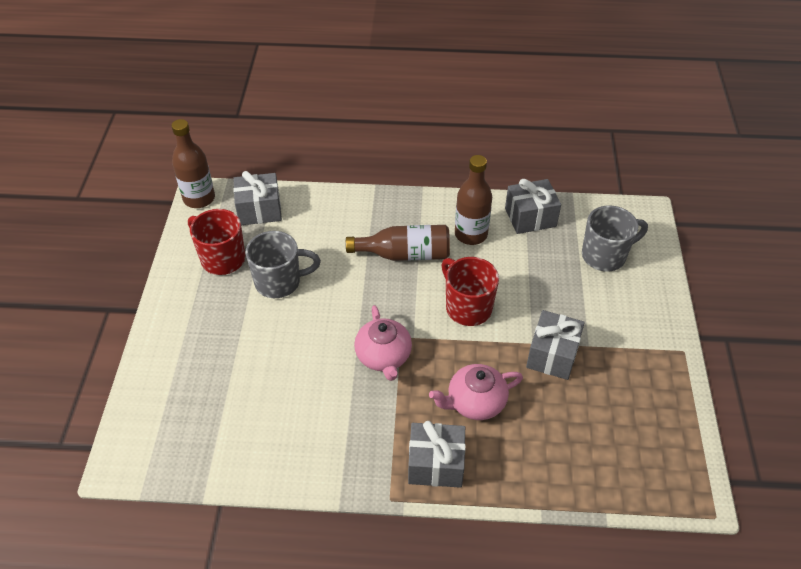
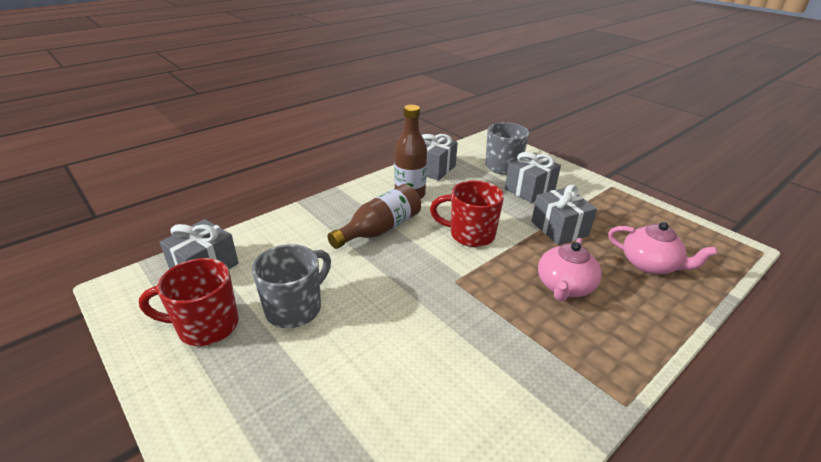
camera: 45 degrees left, 15 degrees down
(199, 198) = (118, 293): brown bottle -> none
(384, 356) = (461, 303): pink teapot -> pink teapot (650, 264)
(436, 464) = (609, 348): grey gift -> grey gift (529, 189)

